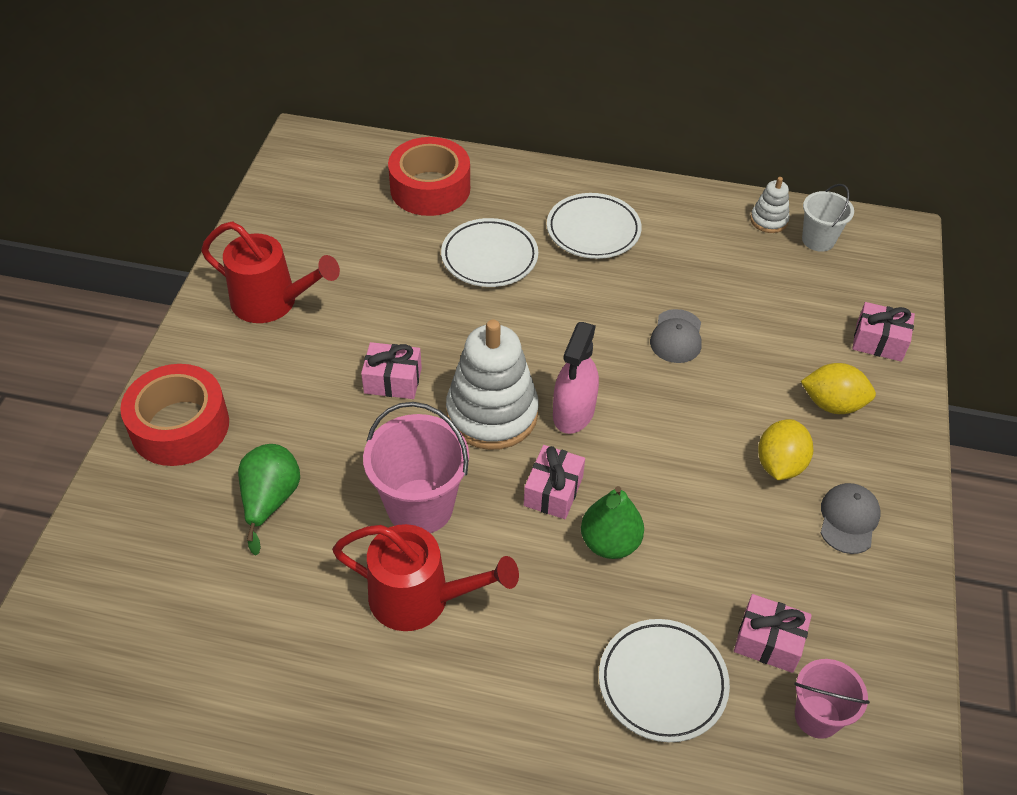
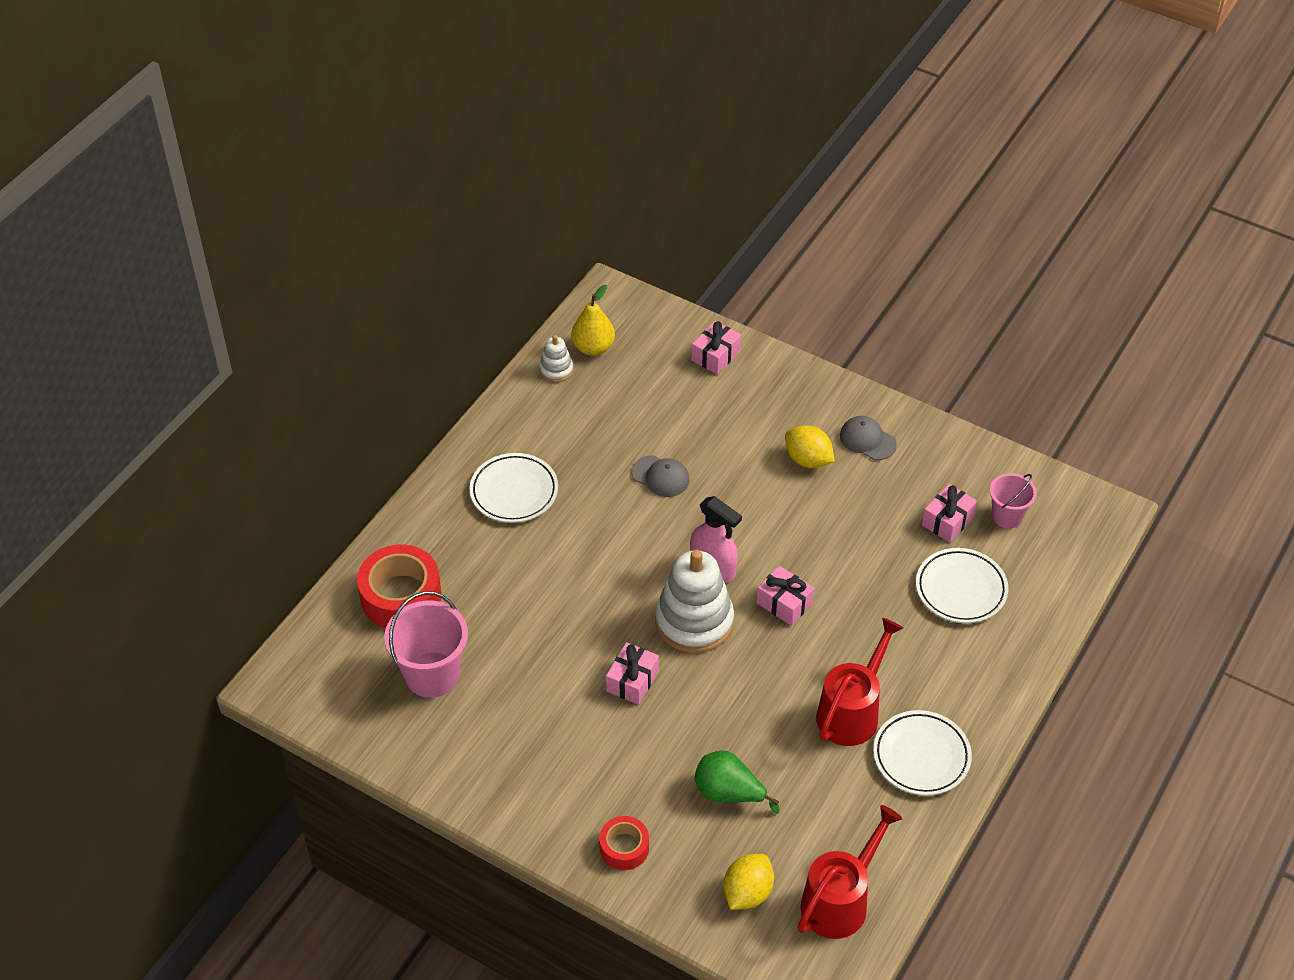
camera: 70 degrees left, 0 degrees up
(180, 426) = (624, 847): red tape -> red tape, size x0.56
(272, 302) = (501, 752): red watering can -> red watering can (840, 900)
(420, 506) = (769, 692): pink bucket -> pink bucket (432, 675)
(489, 257) = (514, 575): white plate -> white plate (921, 756)
(610, 543) = (841, 583): green pear -> none
(818, 240) = (593, 347): white bucket -> yellow pear
(832, 404) = (764, 407): yellow lemon -> yellow lemon (747, 893)

